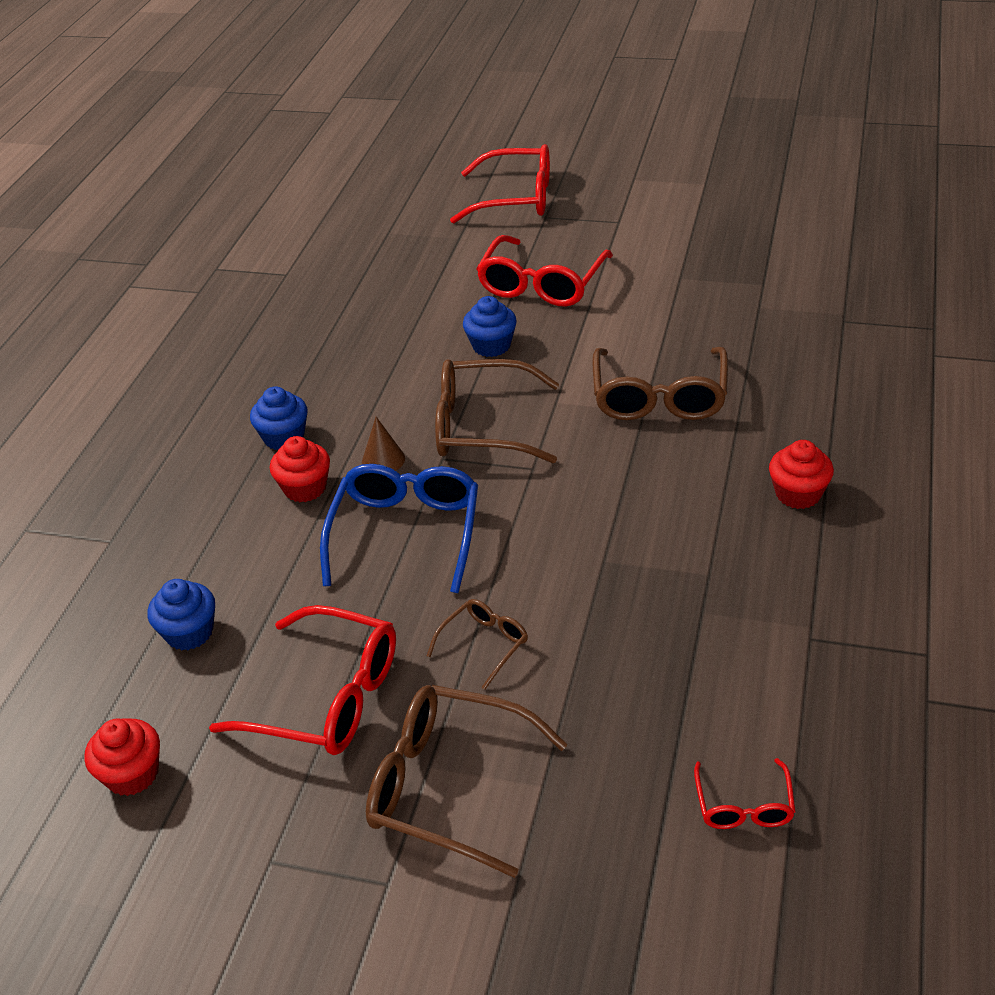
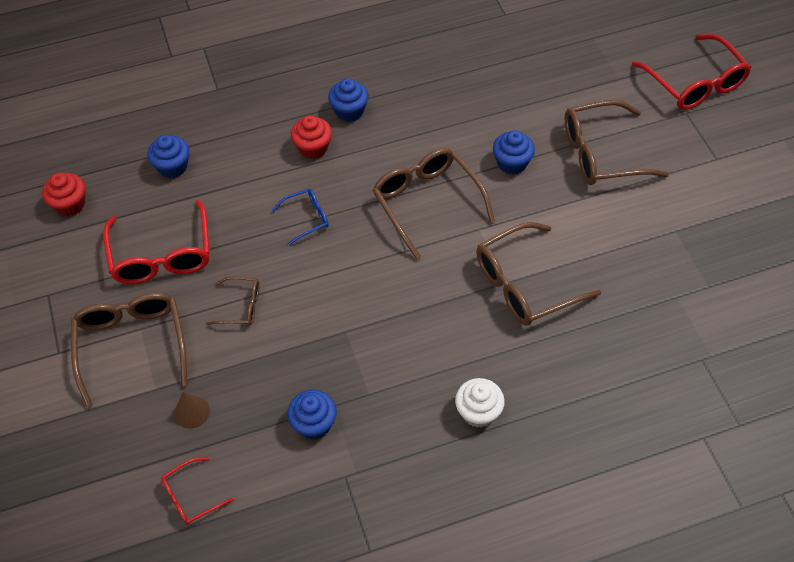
camera: 55 degrees right, 15 degrees up
(383, 460) = (362, 170): brown cone -> brown cone (192, 412)
(406, 533) = (306, 218): blue glasses -> blue glasses, size x0.52
(542, 284) = (601, 154): red glasses -> brown glasses
(716, 638) = (314, 423): none -> blue cupcake
(798, 494) = (478, 412): red cupcake -> white cupcake

